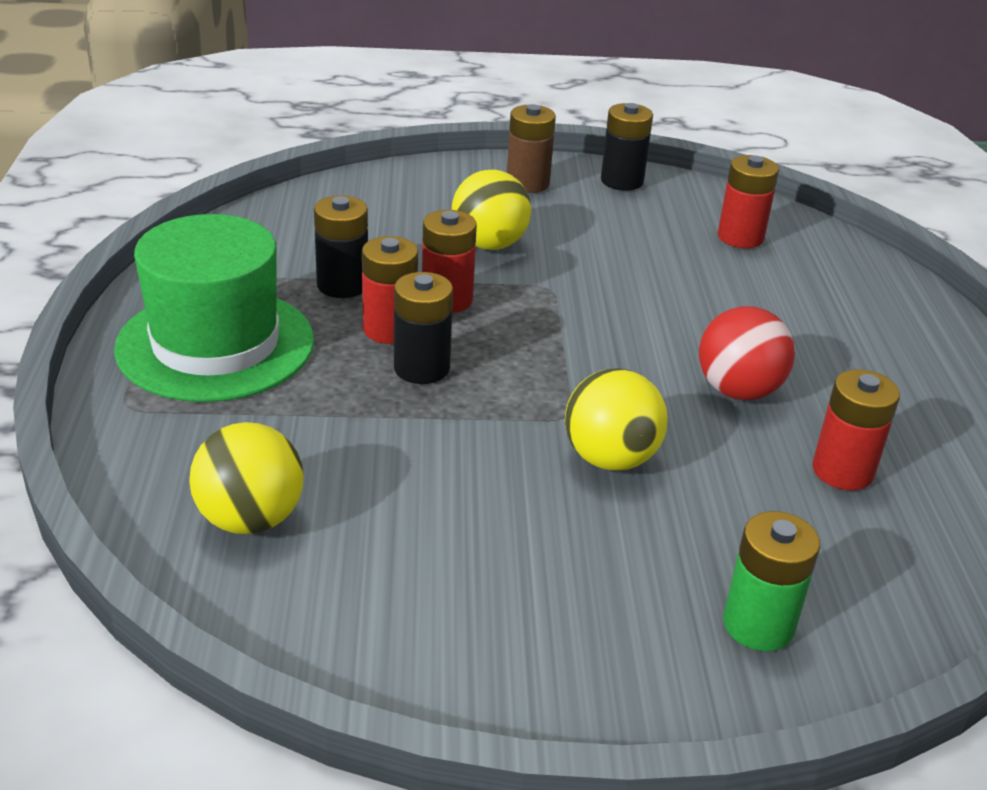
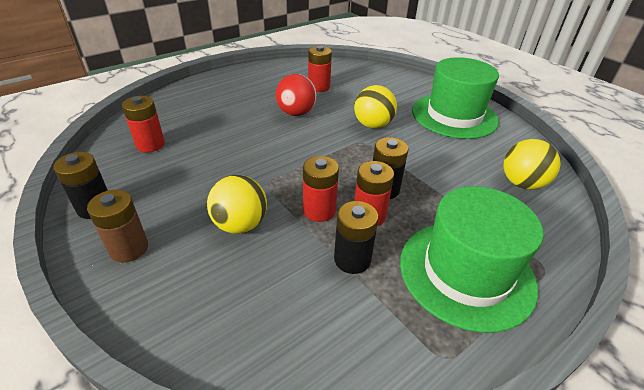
camera: 125 degrees left, 5 degrees up
(536, 606) = (454, 115): none -> green hat
(758, 625) = (404, 85): green battery -> none

